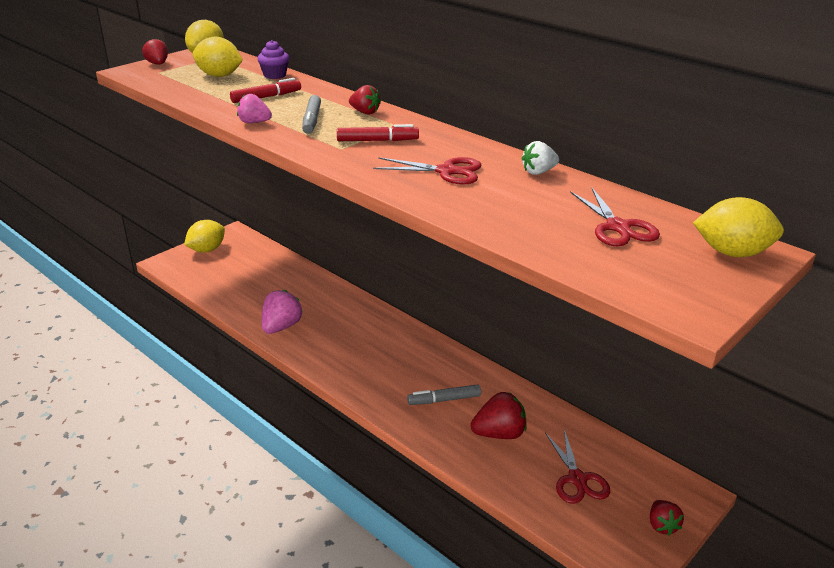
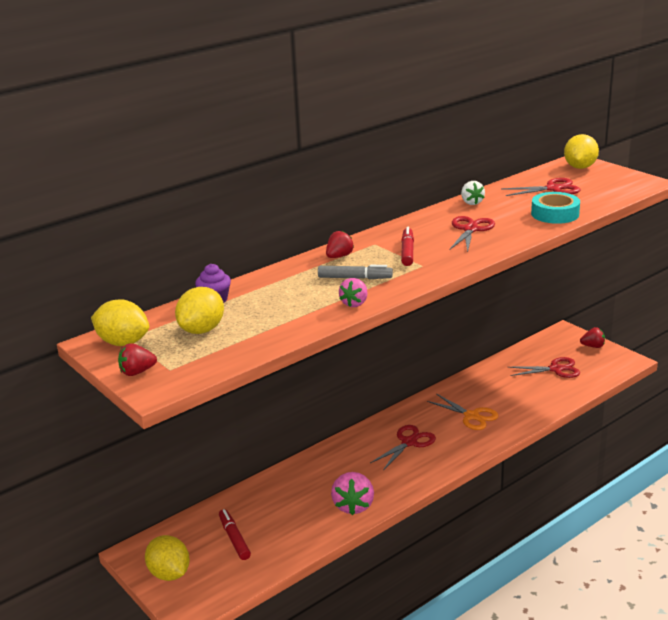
camera: 80 degrees left, 5 degrees down
(266, 97) = (284, 301): red marker -> red marker (234, 538)
(281, 327) = (353, 506): pink strawberry -> pink strawberry turned 120 degrees counterclockwise
(386, 355) = (409, 442): none -> red scissors
(444, 400) = (472, 416): grey marker -> orange scissors
(499, 434) = (511, 395): red strawberry -> none
(514, 225) = (555, 214): none -> turquoise tape

